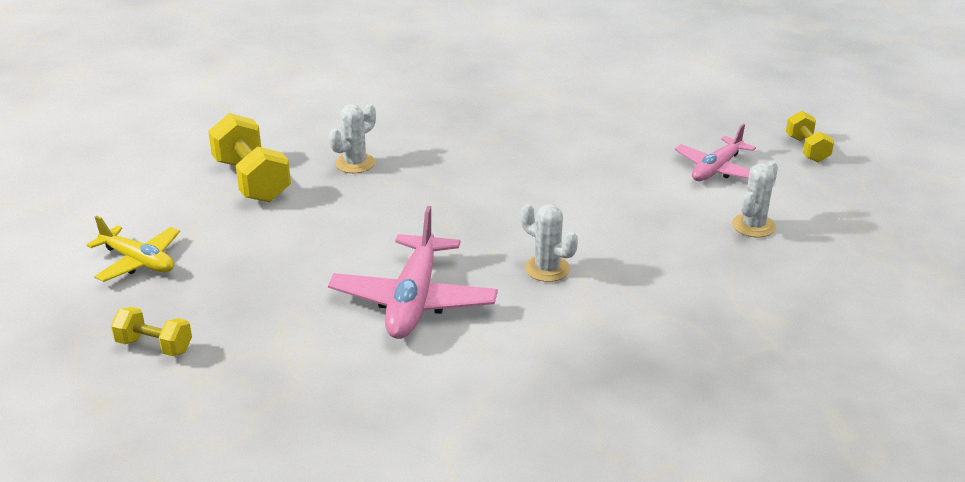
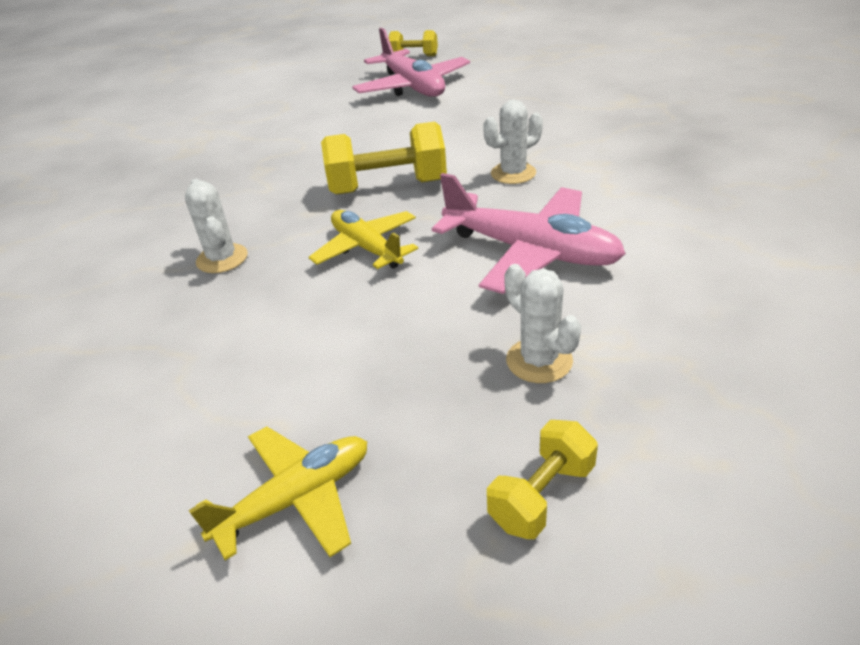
camera: 65 degrees left, 5 degrees up
(252, 180) = (176, 348): yellow dumbbell -> yellow dumbbell (388, 187)
(391, 221) = (366, 248): none -> yellow plane
(716, 169) = (412, 87): pink plane -> pink plane, size x1.55
(753, 226) = (502, 87): white cactus -> white cactus (539, 361)

